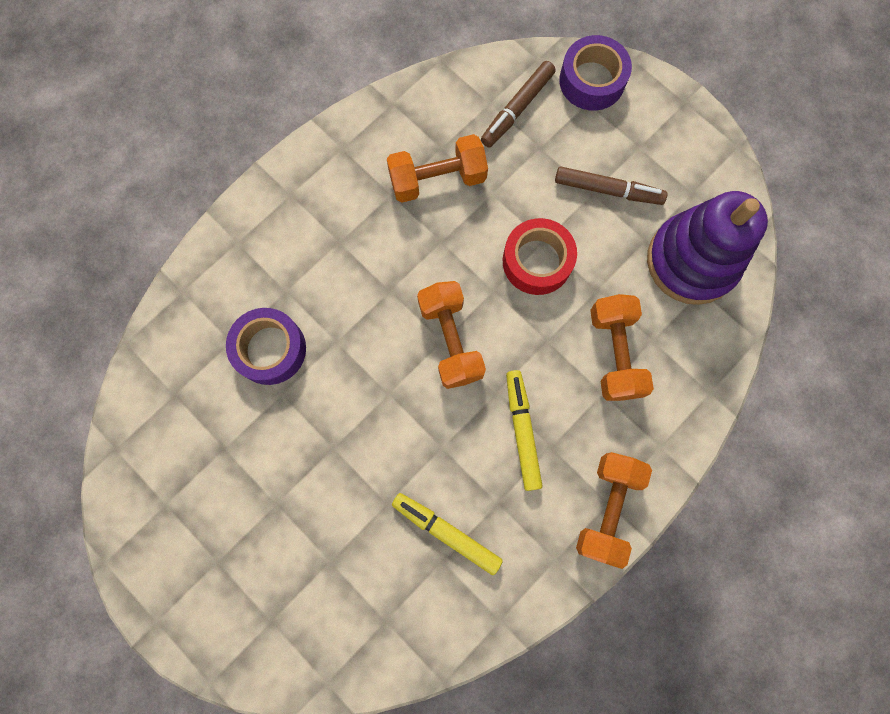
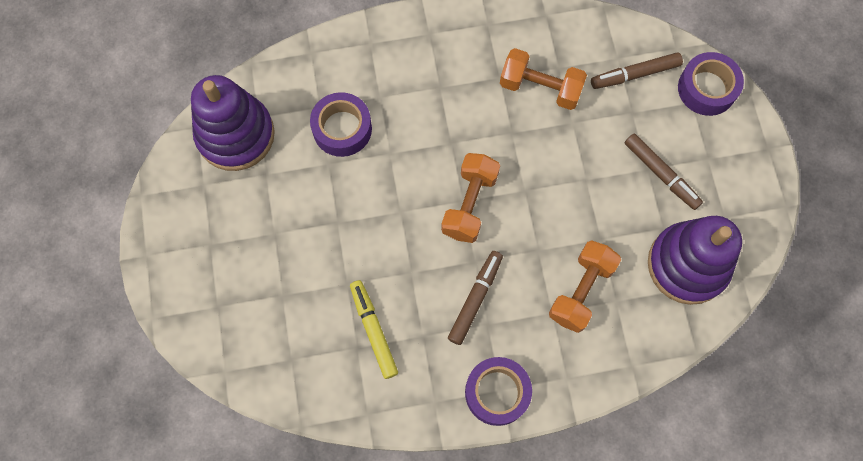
camera: 35 degrees right, 5 degrees down
(162, 429) = (235, 135): none -> purple stacking toy
(522, 430) = (475, 299): yellow marker -> brown marker
(537, 261) = (571, 190): red tape -> none
(607, 508) = (497, 392): orange dumbbell -> purple tape

